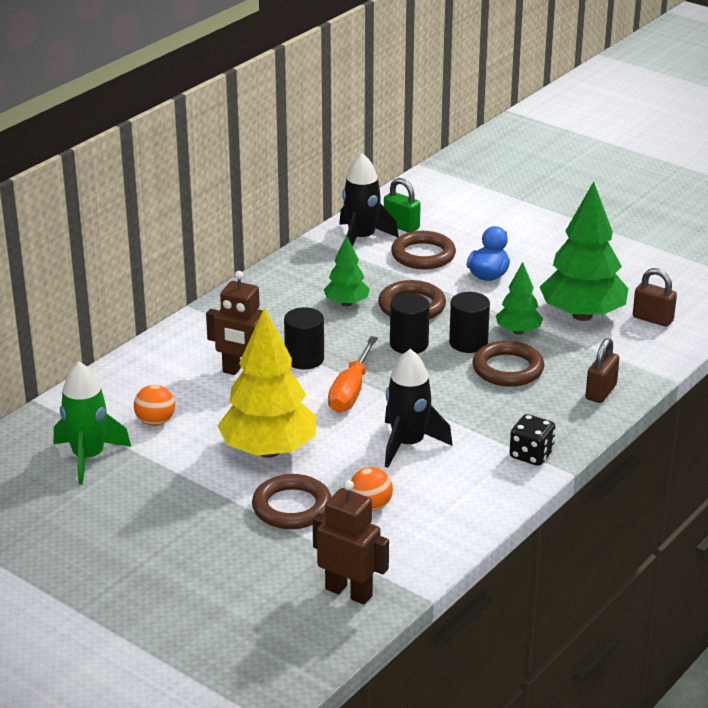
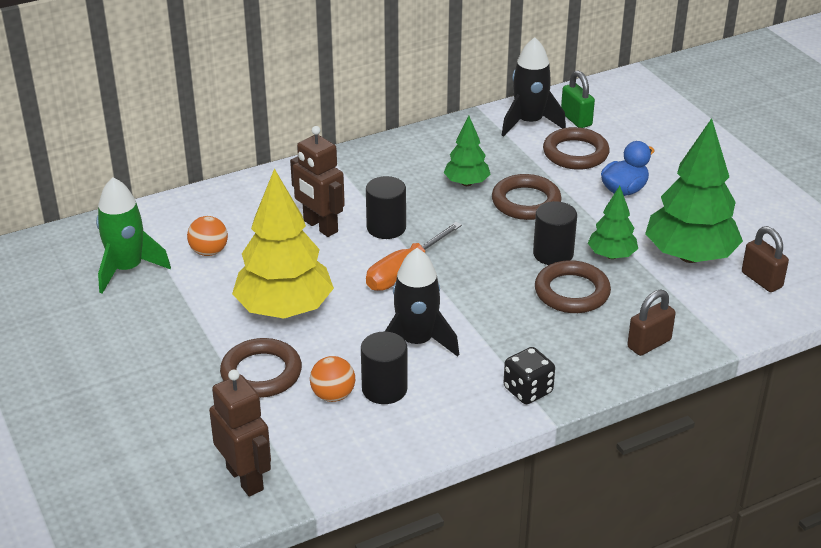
camera: 25 degrees right, 5 degrees up
(409, 344) = (494, 239): black cylinder -> black cylinder (384, 389)

